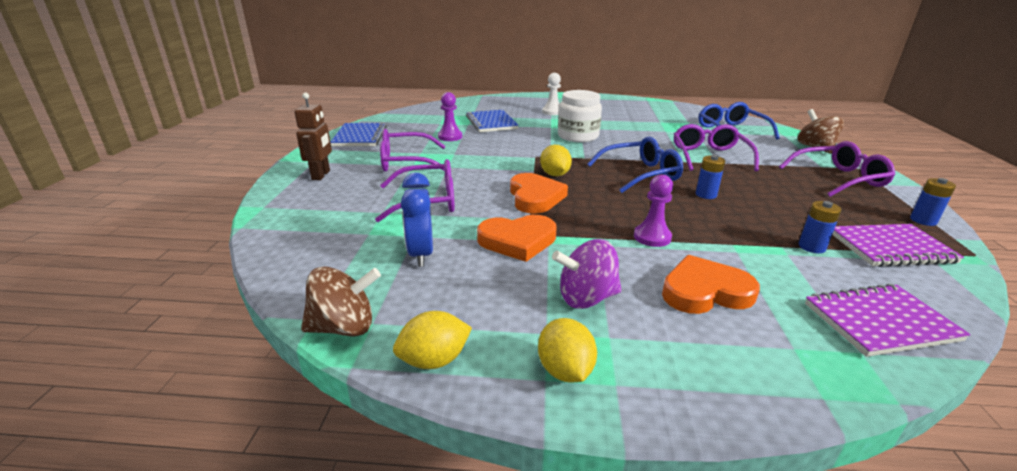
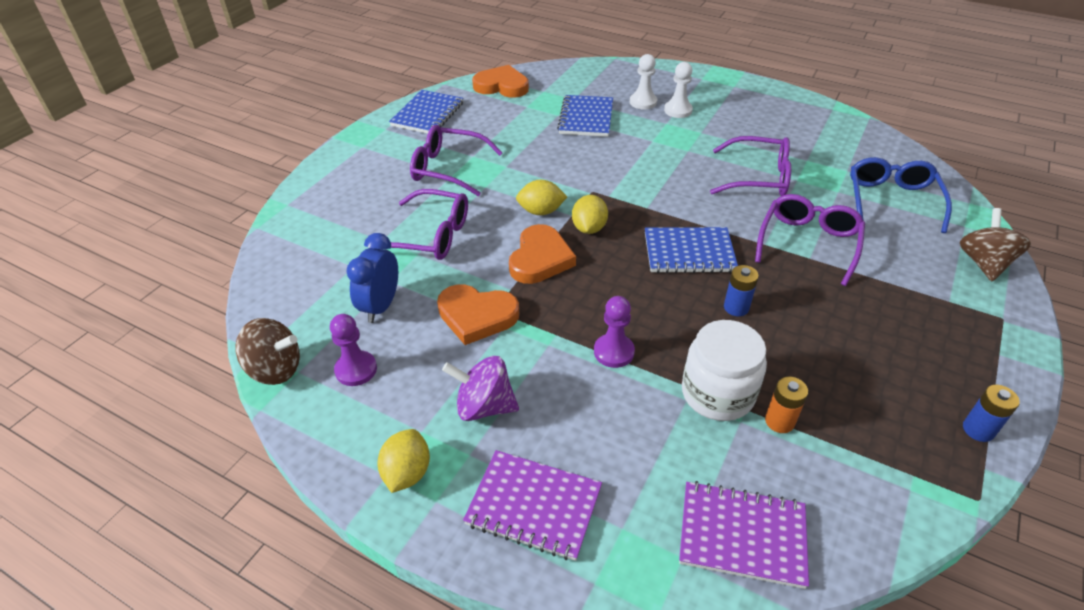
camera: 25 degrees right, 15 degrees up
(321, 175) = (357, 170): brown robot -> none
(434, 360) = (319, 426): yellow lemon -> yellow lemon (541, 211)
(450, 137) = (521, 135): purple pawn -> purple pawn (356, 369)
(524, 111) = (643, 102): none -> white pawn
(578, 136) = (671, 166): white jar -> white jar (717, 393)
(640, 174) = (689, 252): blue glasses -> blue notebook
(705, 291) = (601, 437): orange heart -> orange heart (502, 86)
(811, 247) = (779, 421): blue battery -> orange battery
(839, 179) = (947, 329): purple glasses -> purple glasses (758, 177)
(891, 248) = (877, 454): purple notebook -> purple notebook (533, 506)

